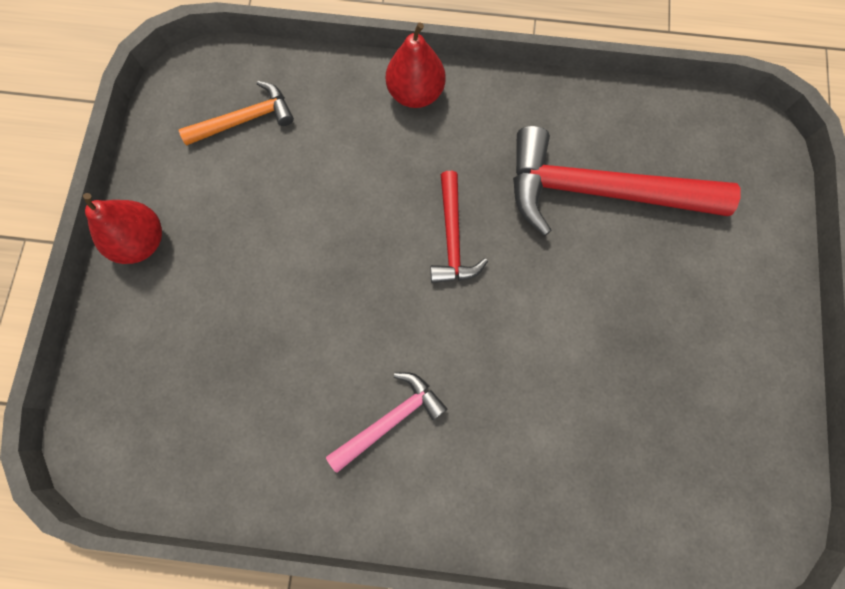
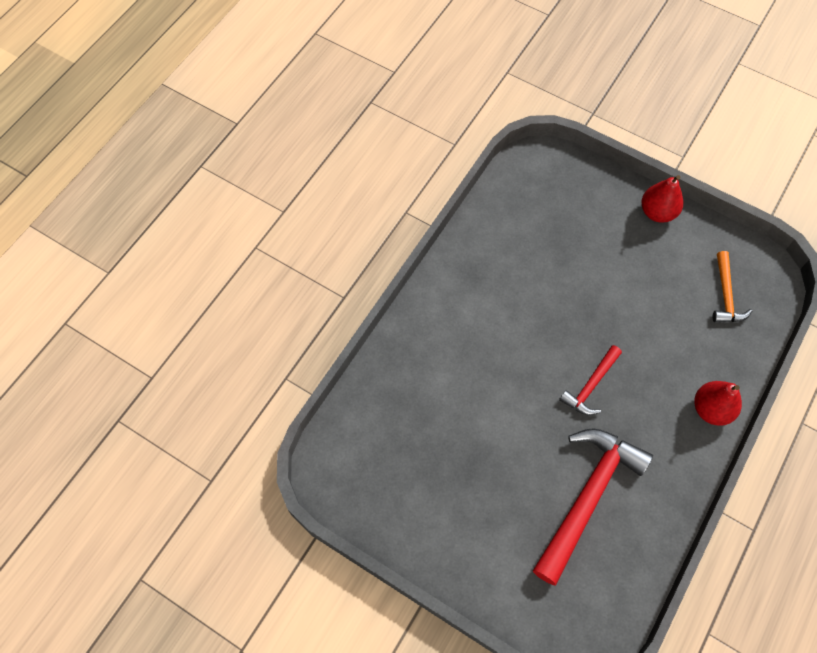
camera: 115 degrees right, 10 degrees down
(390, 420) = (490, 302): pink hammer -> none
(452, 237) = (591, 385): red hammer -> red hammer turned 75 degrees counterclockwise

